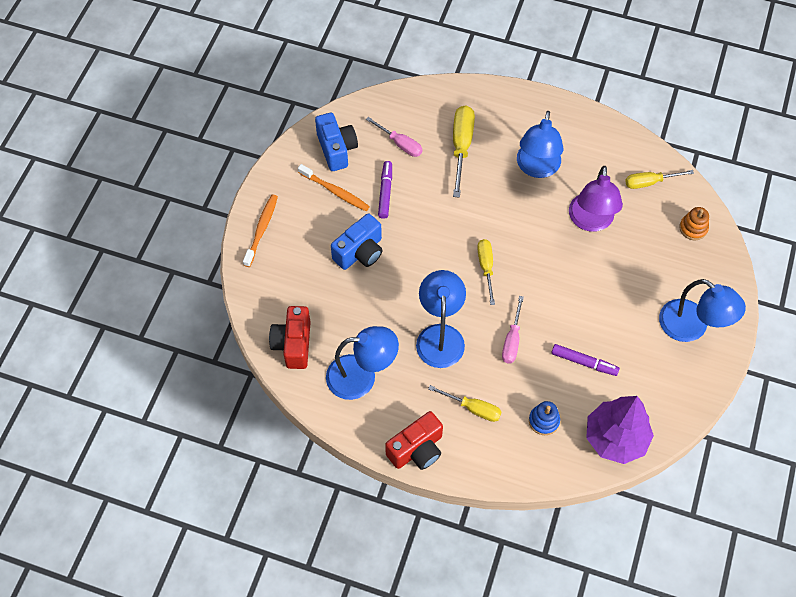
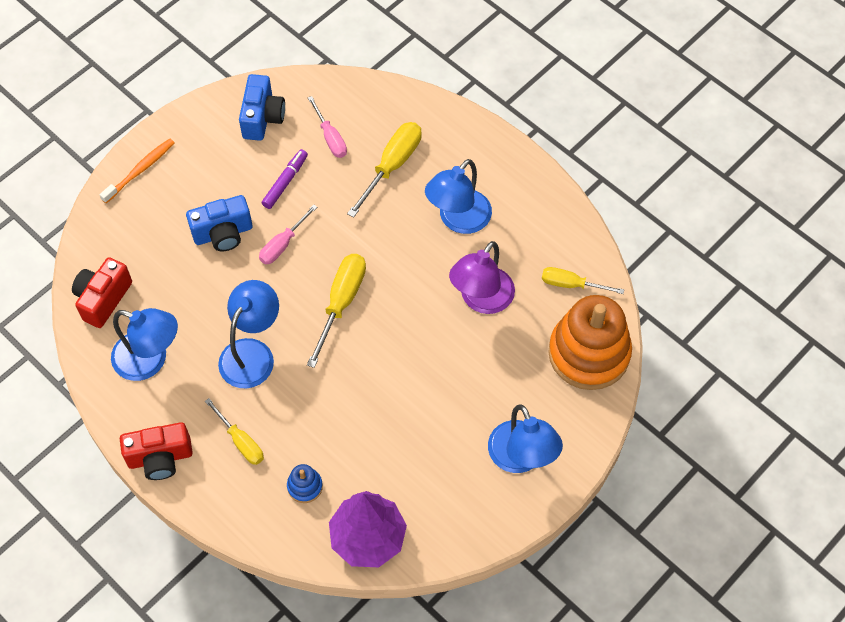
camera: 25 degrees right, 0 degrees up
(335, 191) = (235, 161): orange toothbrush -> none
(486, 267) = (341, 303): yellow screwdriver -> yellow screwdriver, size x1.55
(512, 340) = (322, 389): pink screwdriver -> pink screwdriver (283, 244)
(584, 362) = (383, 445): purple marker -> none
(693, 228) = (589, 353): orange stacking toy -> orange stacking toy, size x2.41

